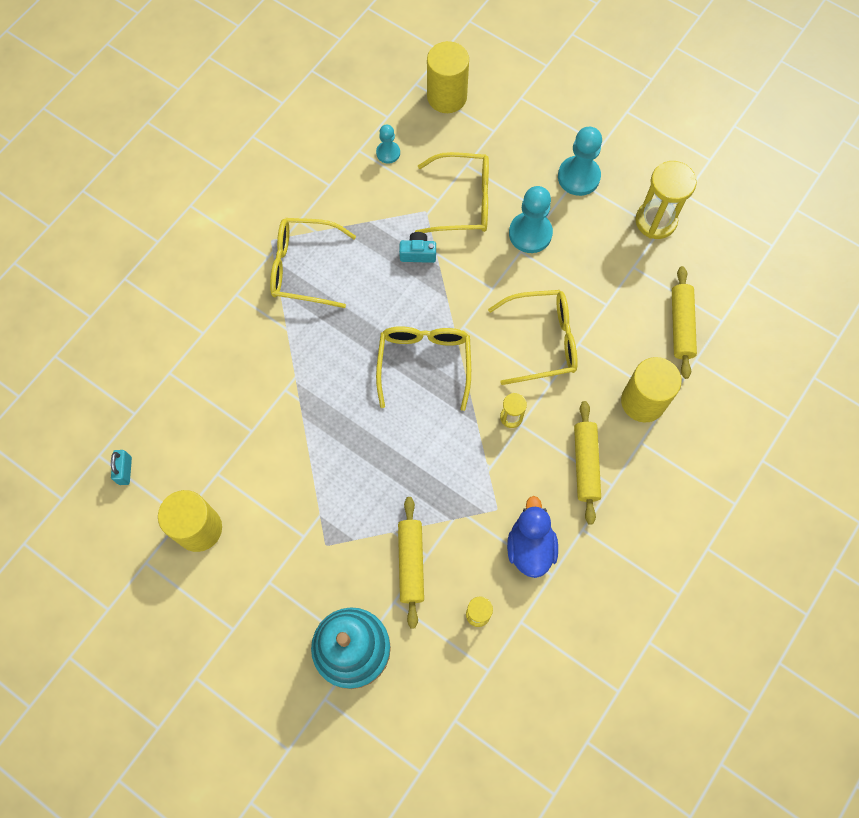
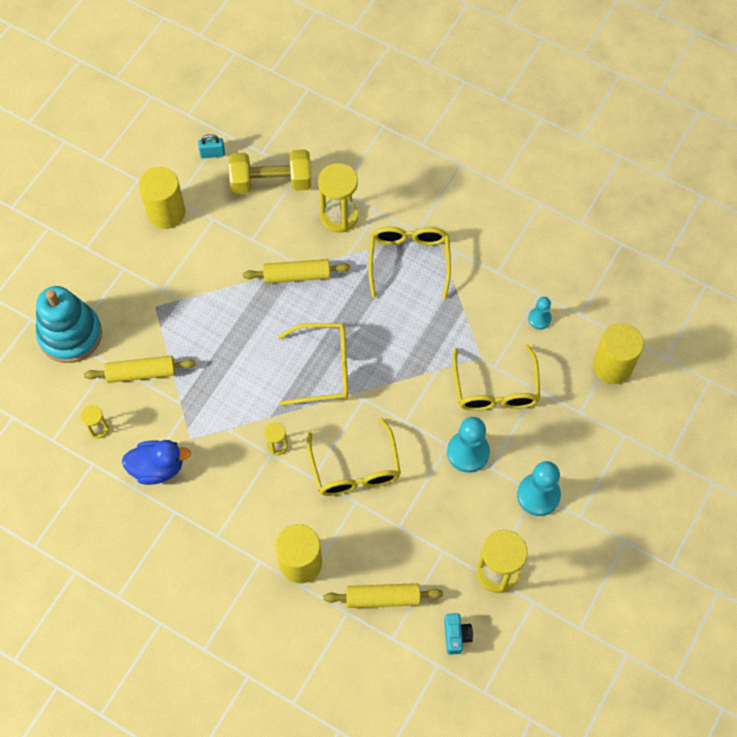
camera: 85 degrees right, 5 degrees down
(177, 405) = (271, 182): none -> yellow dumbbell
(236, 334) = (339, 216): none -> yellow hourglass
(418, 253) = (435, 354): turquoise camera -> turquoise camera (456, 636)
(586, 464) = (235, 512): yellow rolling pin -> yellow rolling pin (297, 275)

